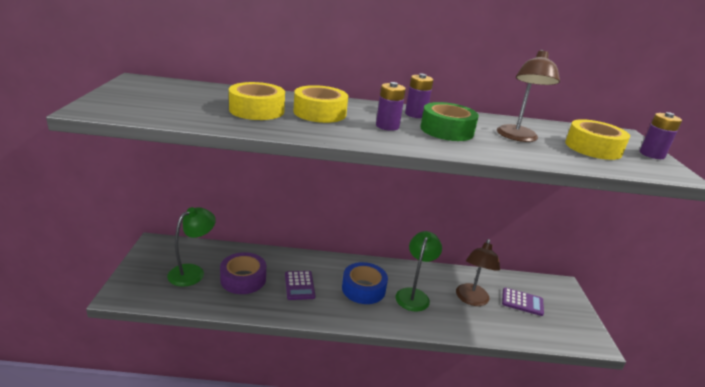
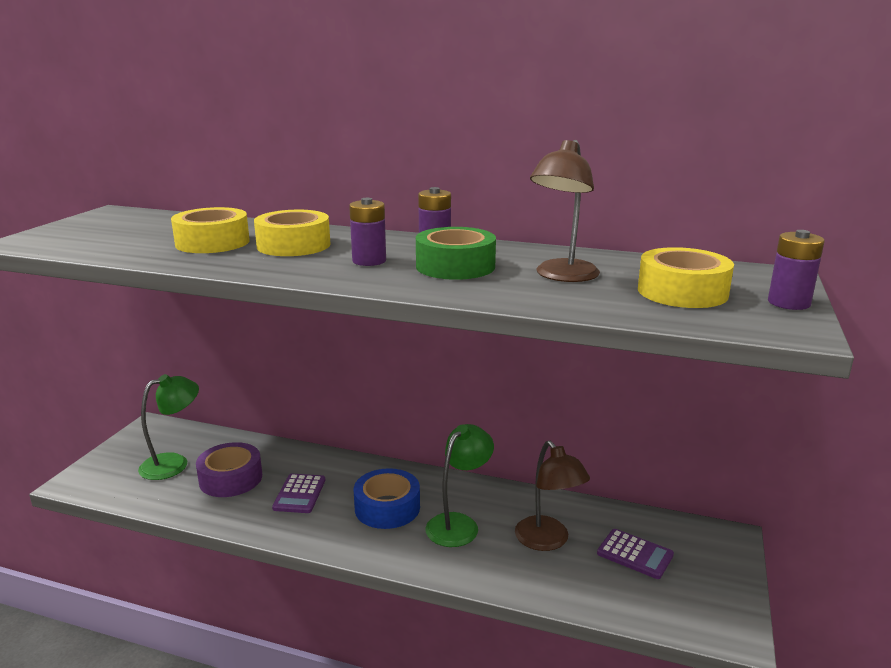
camera: 20 degrees right, 5 degrees down
(471, 300) = (548, 541): brown lamp -> brown lamp turned 60 degrees counterclockwise

